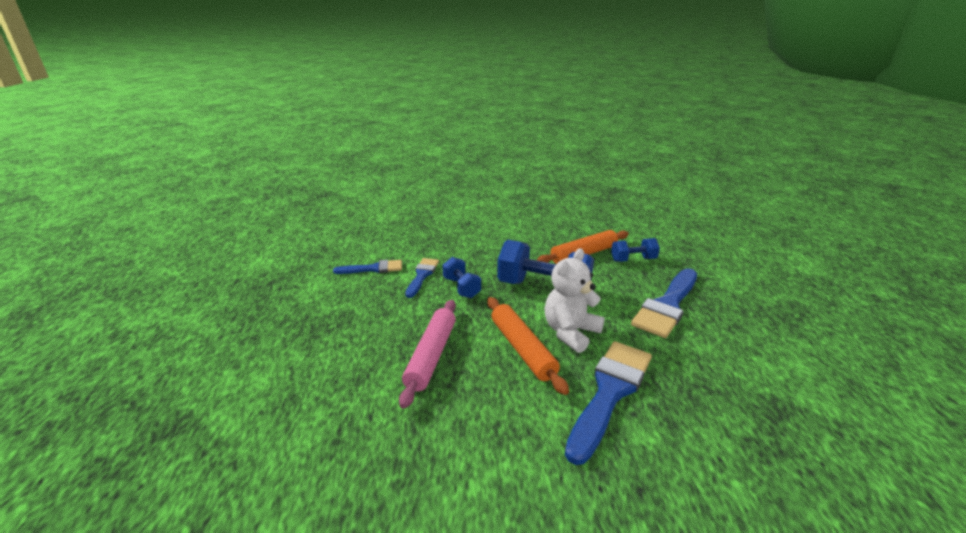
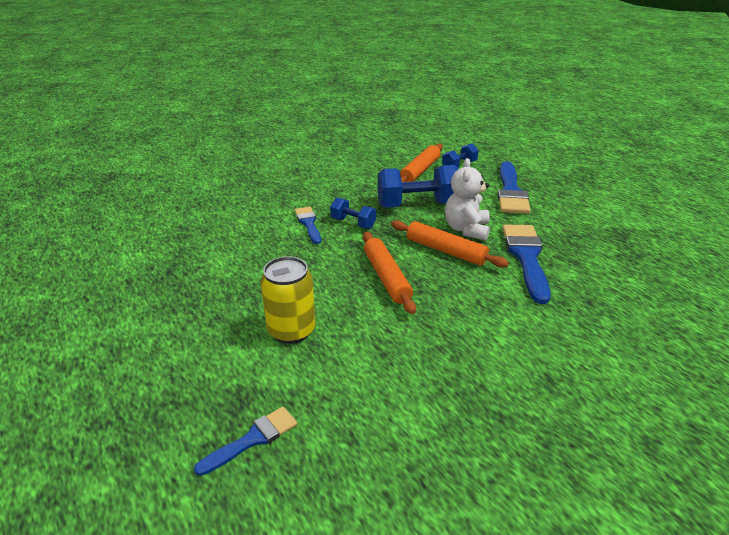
camera: 30 degrees left, 5 degrees up
(290, 376) = (291, 330): none -> yellow can
(373, 269) = (257, 231): blue brush -> blue brush (252, 439)
(431, 356) = (387, 277): pink rolling pin -> orange rolling pin

